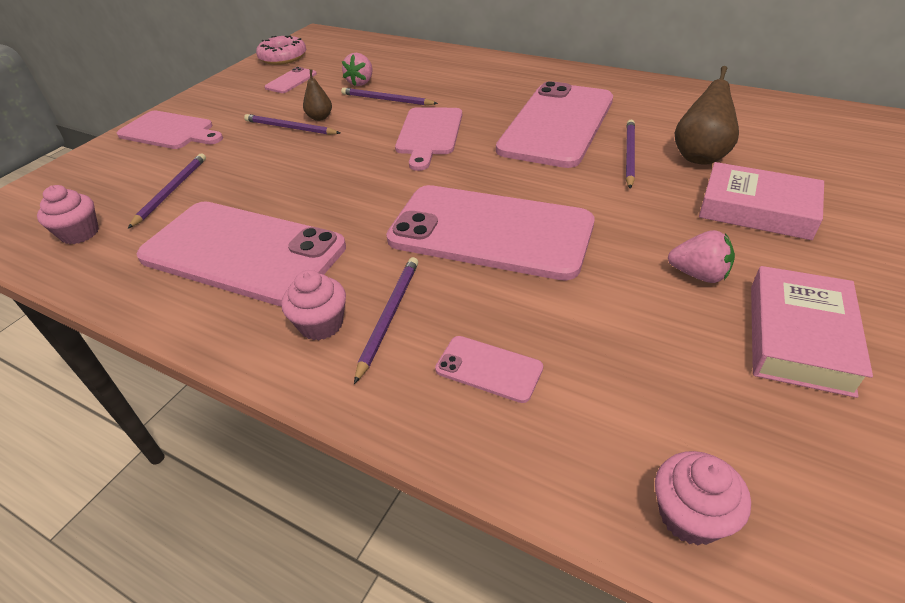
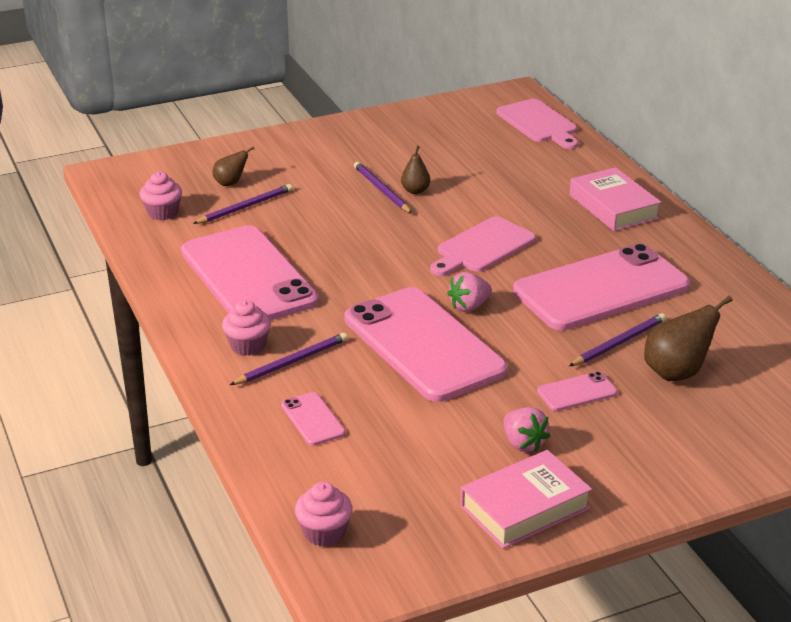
camera: 35 degrees right, 10 degrees down
(134, 177) = (230, 183): none -> brown pear
(170, 131) = (290, 152): pink cutting board -> pink cutting board (539, 123)
(283, 57) = (455, 110): pink donut -> none
(291, 81) = (433, 141): pink phone -> pink phone (577, 392)
(361, 82) = (490, 169): pink strawberry -> pink strawberry (469, 306)
(386, 100) = (490, 198): purple pencil -> none
(756, 209) = (646, 430): pink book -> pink book (613, 207)

